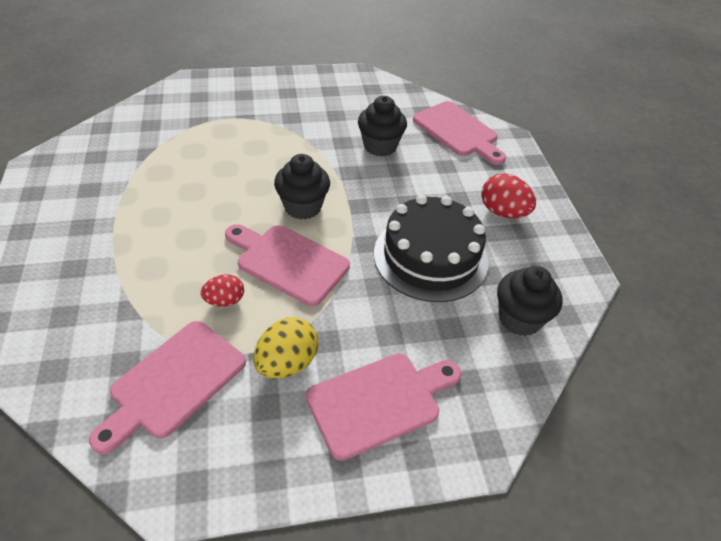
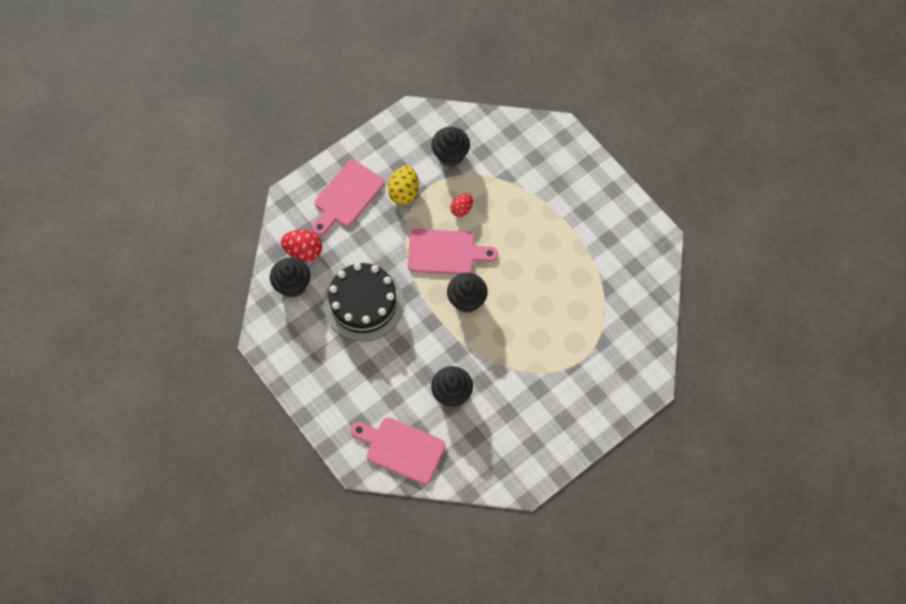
camera: 155 degrees right, 20 degrees up
(173, 383) = (450, 155): pink cutting board -> black cupcake
(503, 212) = (332, 371): red egg -> red egg (303, 251)

